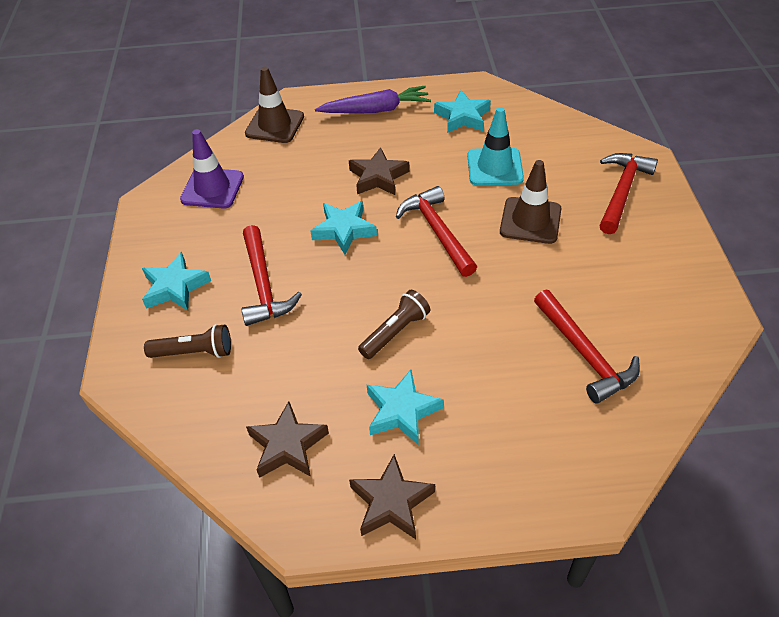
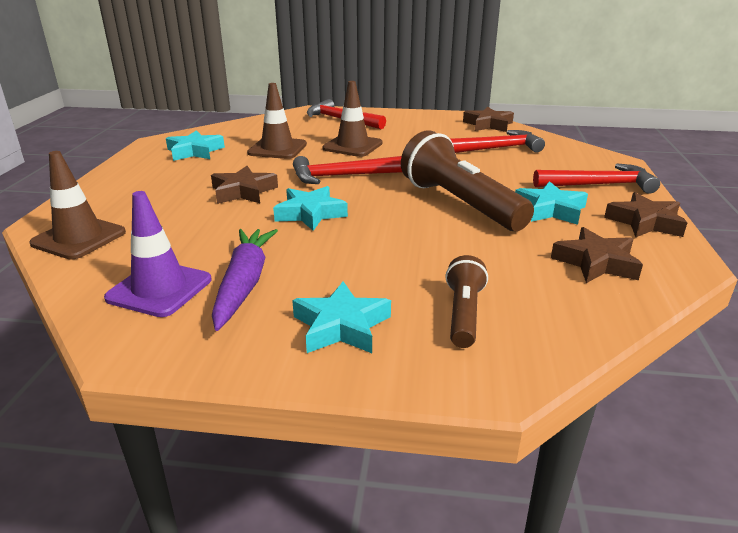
camera: 80 degrees left, 20 degrees down
(263, 284) = (368, 262): red hammer -> red hammer (598, 185)
(376, 110) = (132, 183): purple carrot -> purple carrot (244, 284)
(395, 332) = (460, 204): brown flashlight -> brown flashlight, size x1.91
(495, 167) = (277, 149): turquoise traffic cone -> brown traffic cone
(689, 339) = (488, 125): none -> brown star

